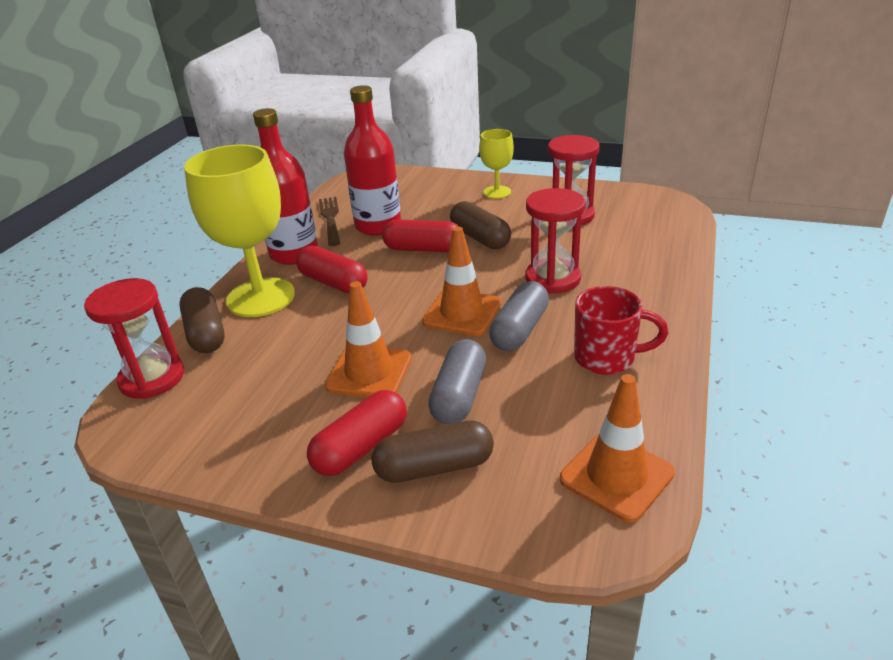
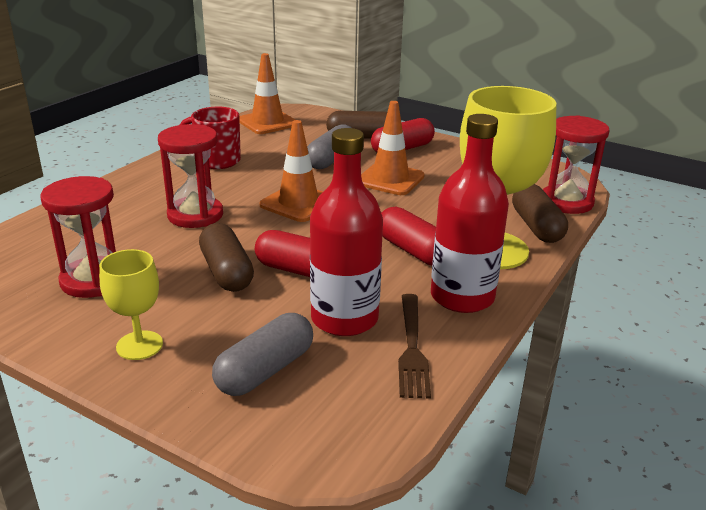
camera: 170 degrees left, 5 degrees down
(519, 330) = (261, 185): grey capsule -> grey capsule (265, 370)

